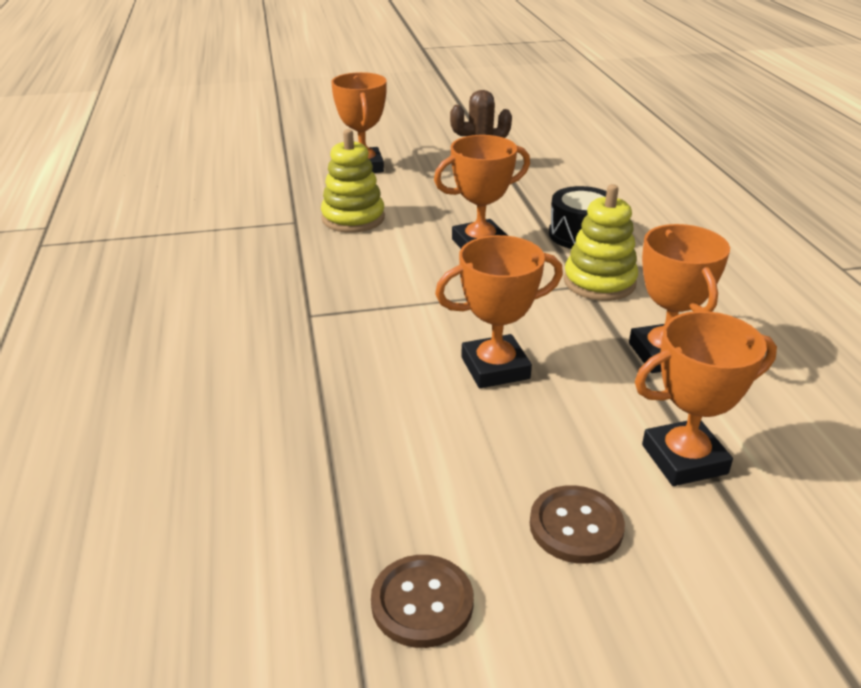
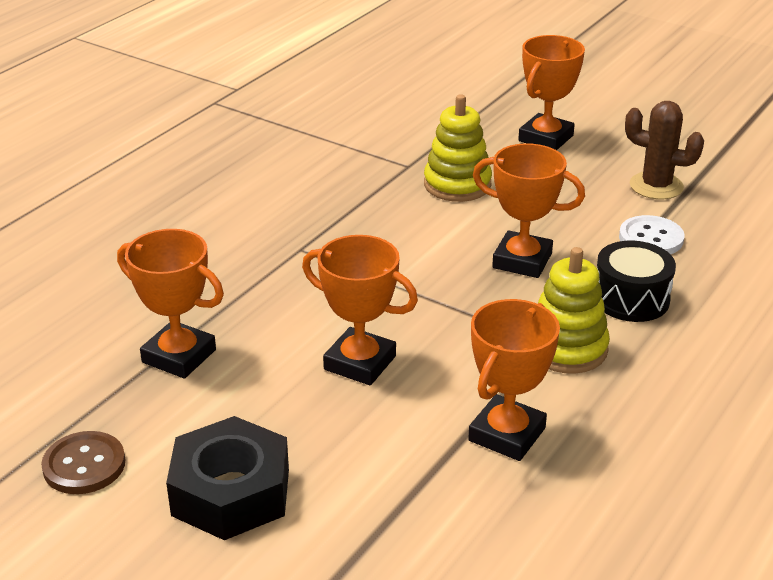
camera: 45 degrees right, 0 degrees up
(529, 196) = (651, 238): none -> white button
(576, 526) = (231, 492): brown button -> black nut
(684, 459) = (376, 509): orange trophy -> orange trophy (179, 356)

